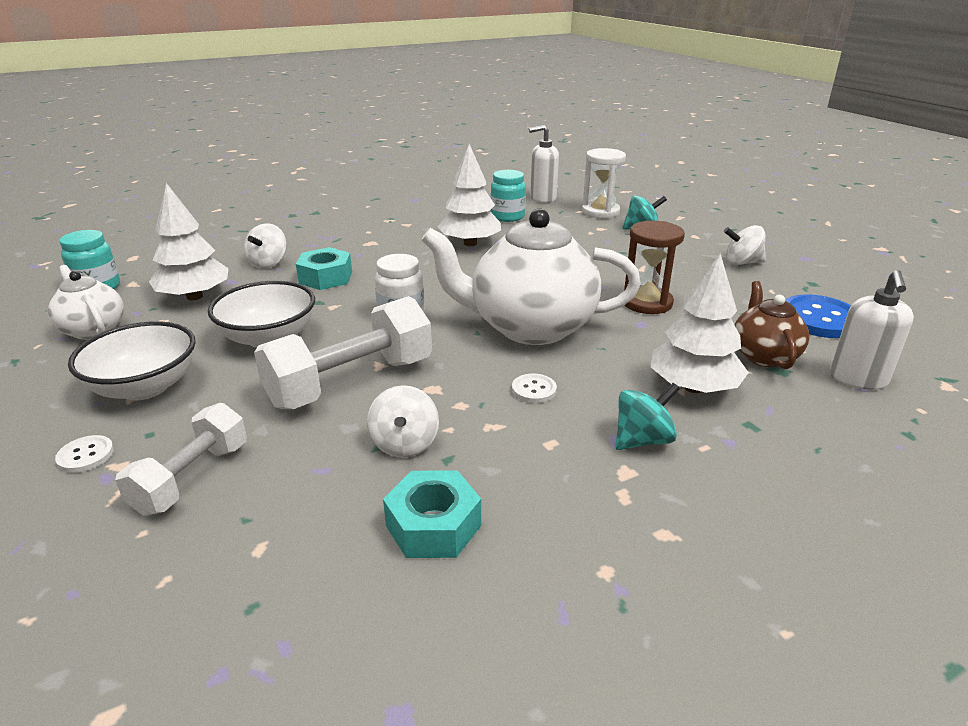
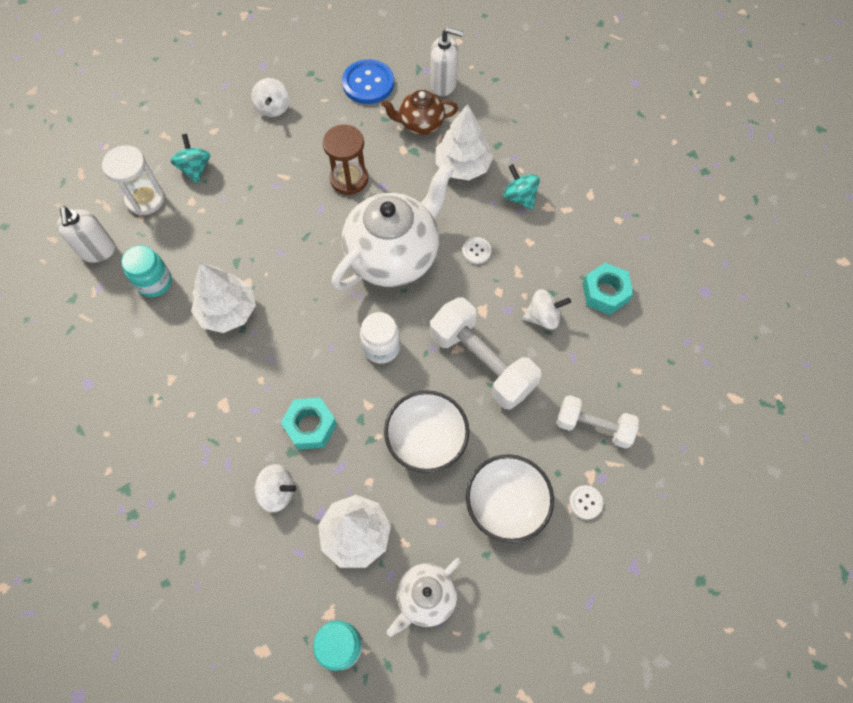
camera: 95 degrees left, 35 degrees up
(530, 327) = (394, 255): white teapot -> white teapot turned 135 degrees counterclockwise

